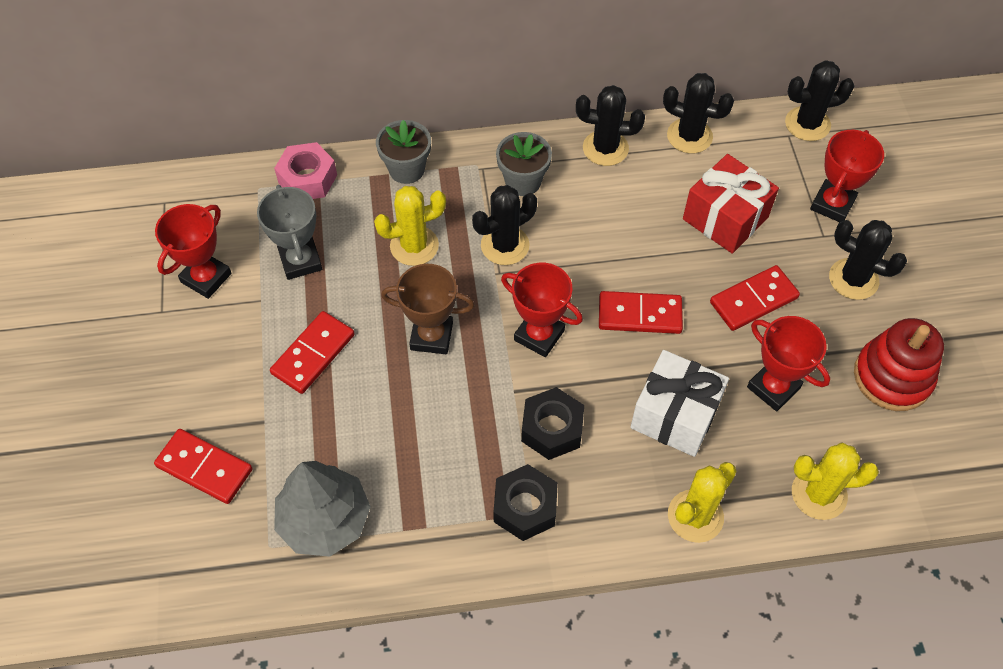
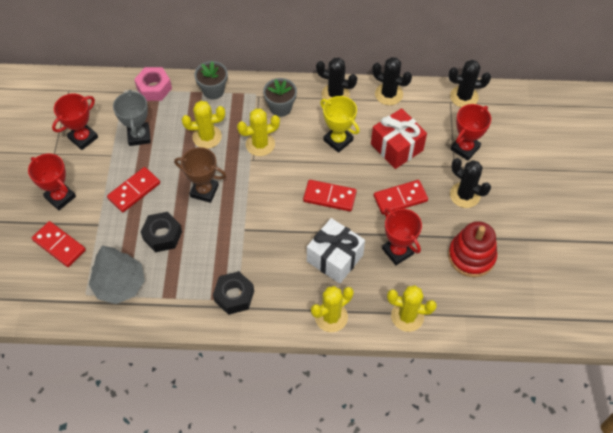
camera: 10 degrees right, 0 degrees up
(505, 245) = (260, 144): black cactus -> yellow cactus
(539, 335) = (267, 200): red trophy -> red trophy (60, 197)
(552, 429) = (261, 254): black nut -> black nut (162, 235)
(629, 221) = (338, 140): none -> yellow trophy

